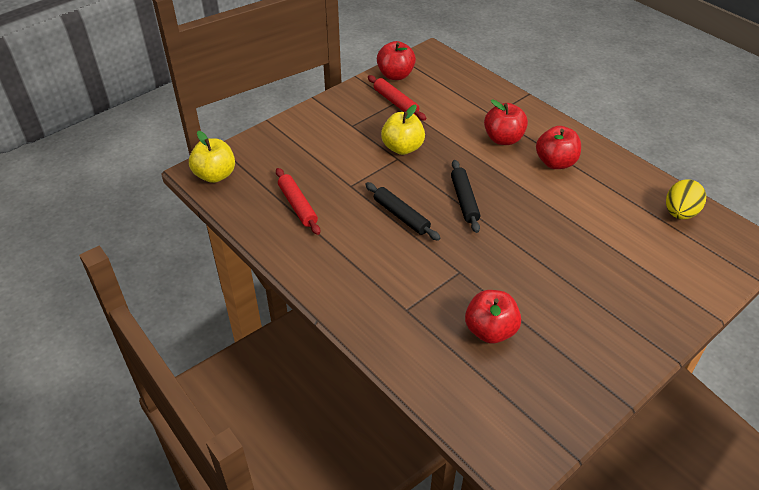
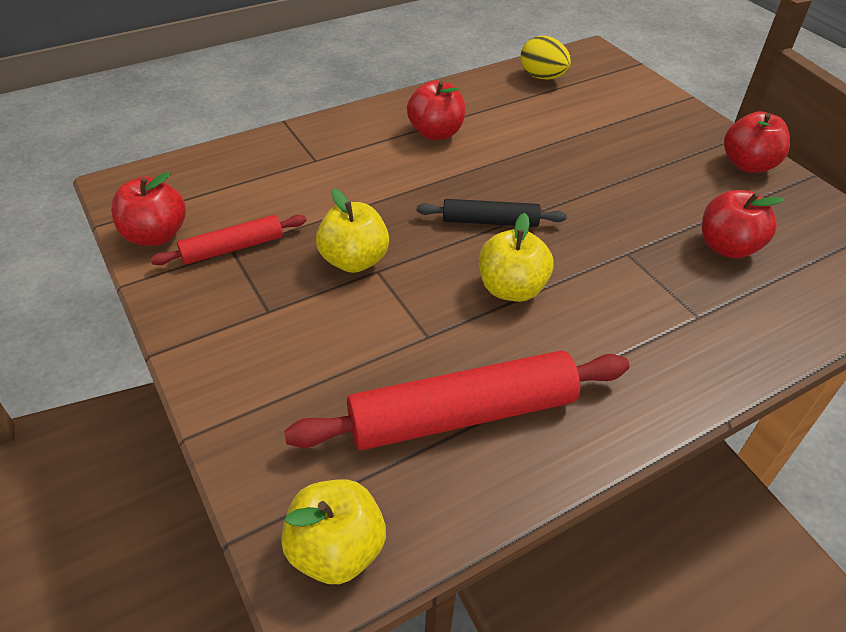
camera: 80 degrees left, 0 degrees up
(297, 205) = (462, 415): red rolling pin -> red rolling pin, size x1.83
(401, 216) = (511, 289): black rolling pin -> yellow apple
(503, 139) = (372, 162): red apple -> red apple (747, 165)

